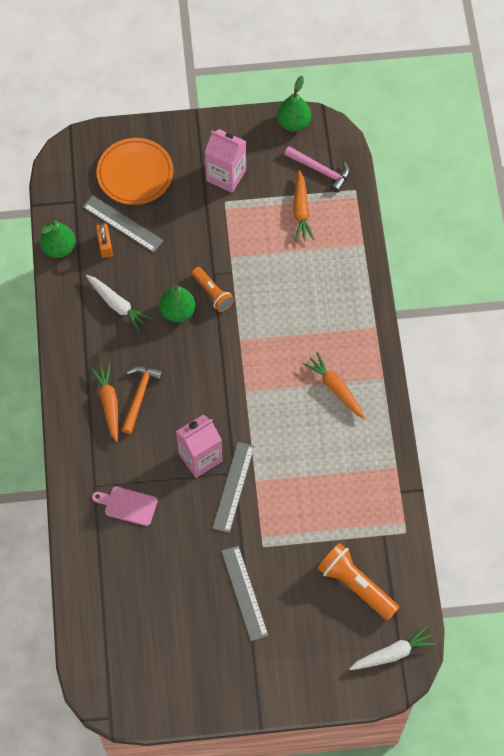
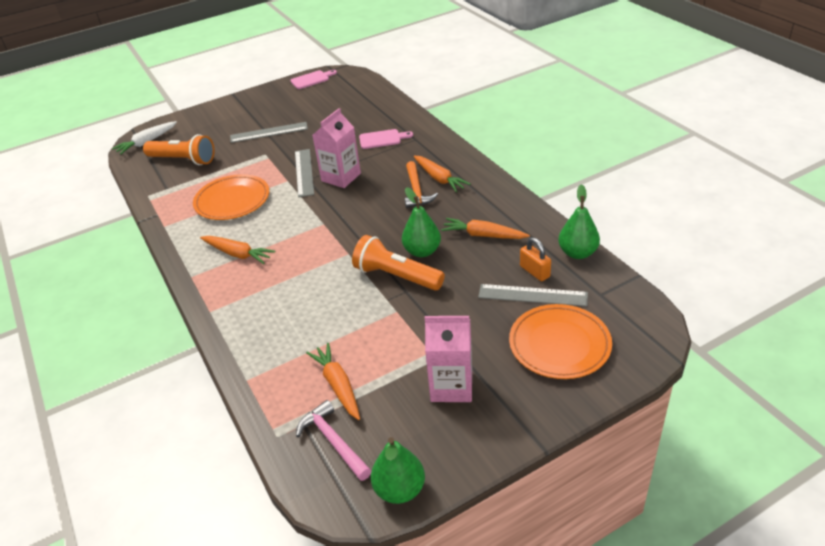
camera: 160 degrees right, 25 degrees down
(117, 305) = (483, 235): white carrot -> orange carrot
(147, 703) = (312, 79): none -> pink cutting board
(212, 293) = (396, 276): orange flashlight -> orange flashlight, size x1.57
(244, 593) = (269, 132): grey ruler -> grey ruler turned 60 degrees counterclockwise
(320, 170) = (333, 441): pink hammer -> pink hammer turned 45 degrees clockwise
(320, 475) = (232, 201): none -> orange plate

